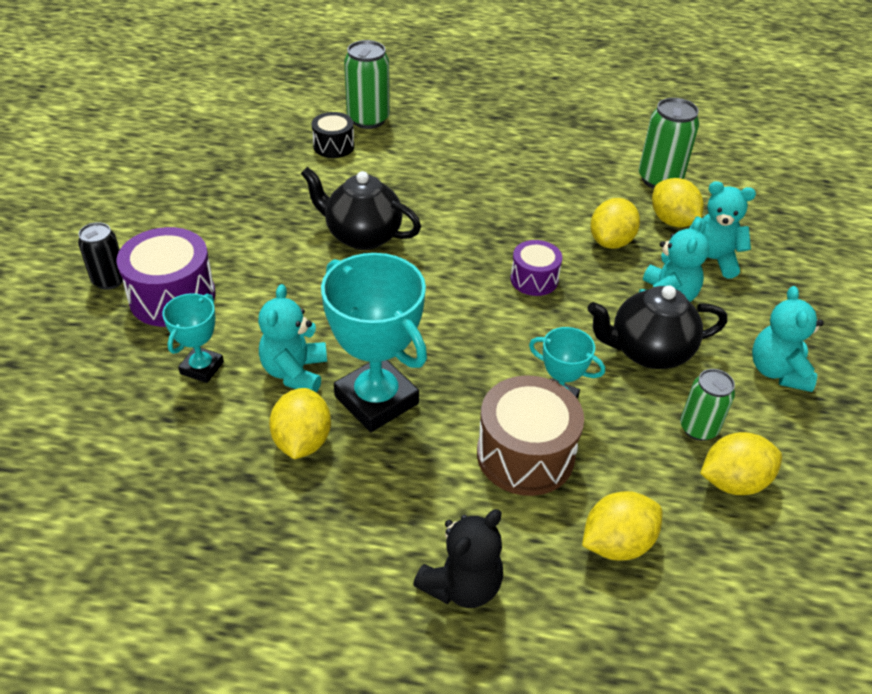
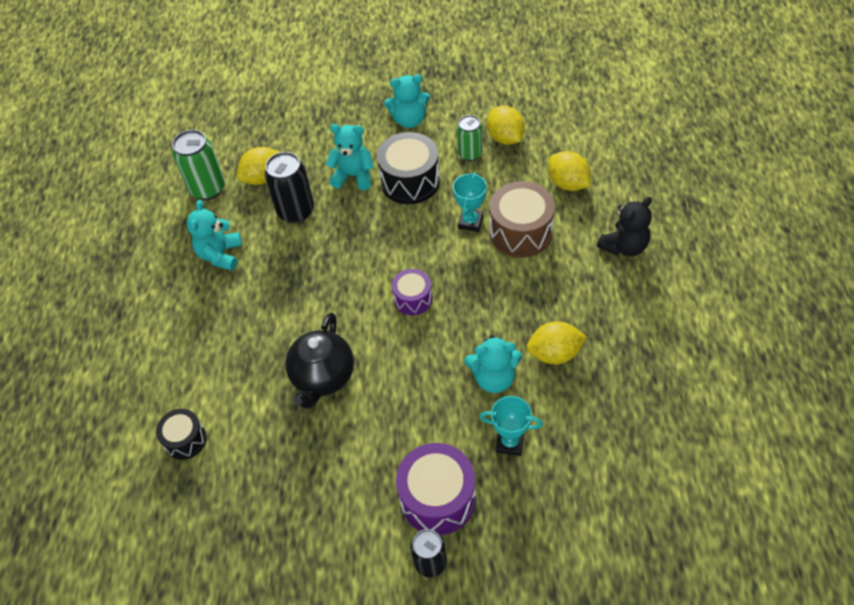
camera: 95 degrees left, 10 degrees up
(368, 119) = (132, 422): green can -> none
(376, 400) = (503, 320): turquoise trophy -> none
(462, 585) = (624, 246): black teddy bear -> black teddy bear turned 105 degrees clockwise
(534, 279) = (351, 251): purple drum -> purple drum (413, 299)
(611, 241) = (296, 211): yellow lemon -> black can
(648, 351) = (410, 181): black teapot -> black drum
(710, 260) = (305, 155): turquoise teddy bear -> turquoise teddy bear (220, 255)

